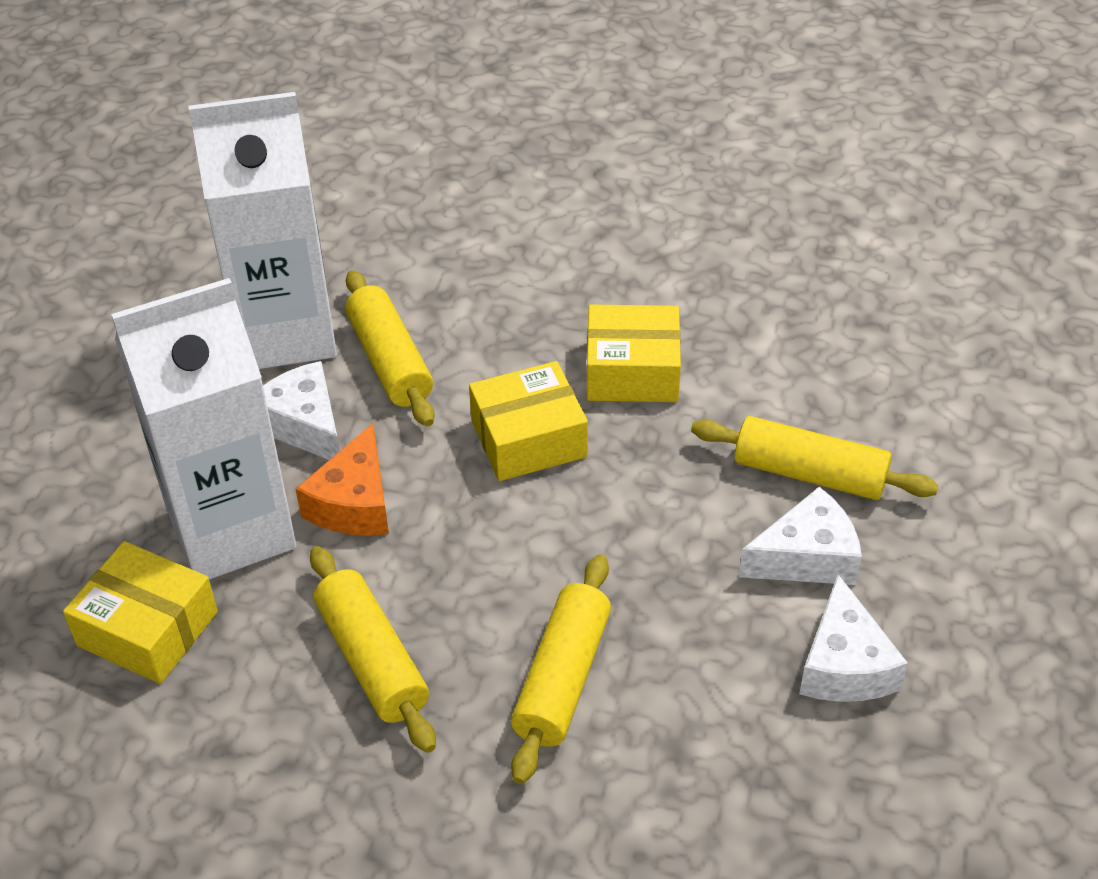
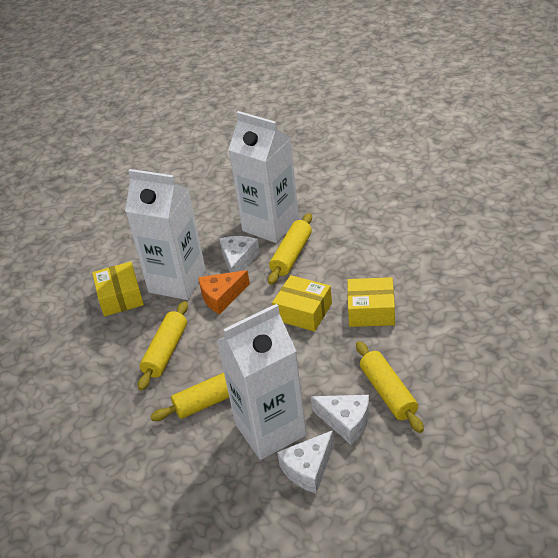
camera: 50 degrees right, 5 degrees down
(632, 371) = (371, 311): yellow box -> yellow box turned 45 degrees counterclockwise
(716, 652) = (270, 430): none -> white carton

